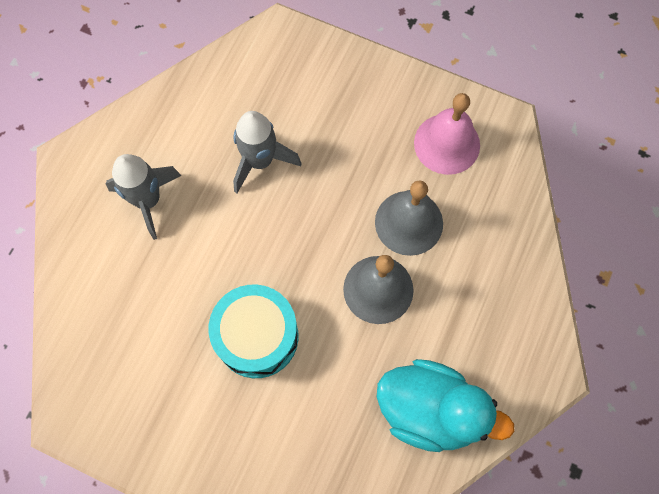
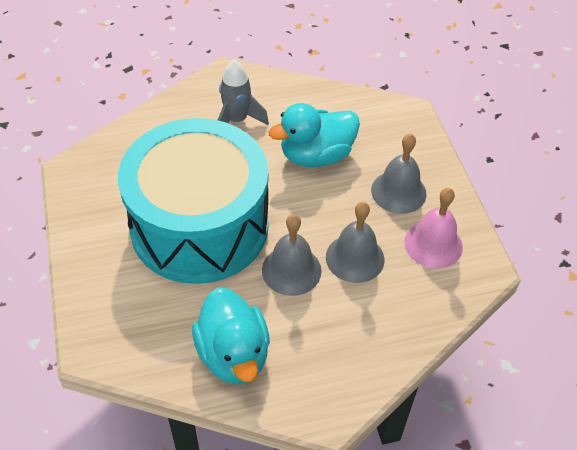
camera: 50 degrees right, 20 degrees down
(257, 336) = (199, 226): turquoise drum -> turquoise drum, size x2.07
(260, 161) = (316, 155): grey rocket -> turquoise duck
(365, 123) = (398, 192): none -> grey bell

